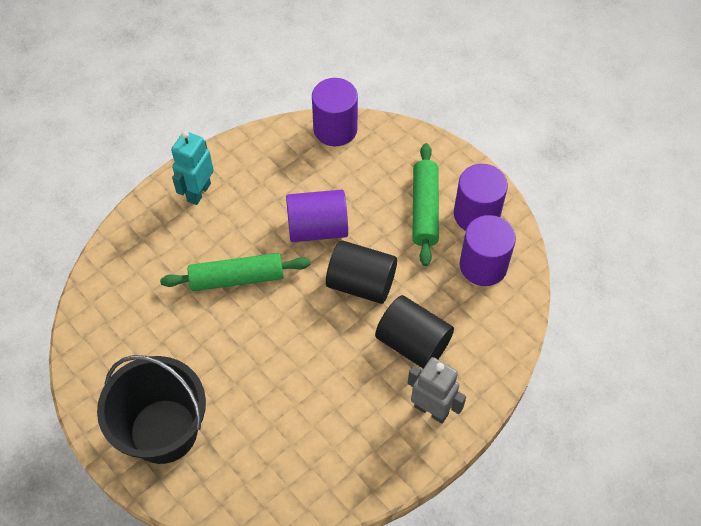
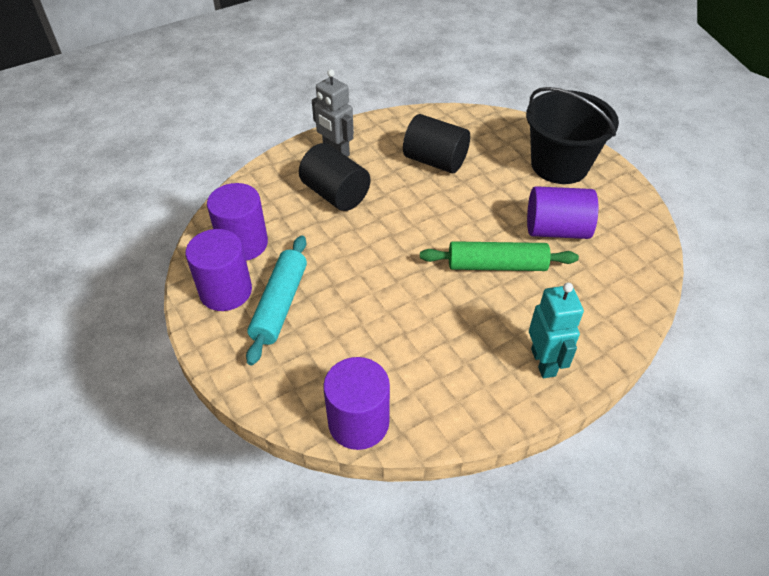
camera: 170 degrees left, 10 degrees down
(198, 192) = (544, 362): turquoise robot -> turquoise robot turned 45 degrees counterclockwise
(317, 228) = (405, 301): purple cylinder -> purple cylinder (556, 230)
(361, 283) = (370, 244): black cylinder -> black cylinder (435, 161)
(424, 209) = (280, 304): green rolling pin -> turquoise rolling pin

